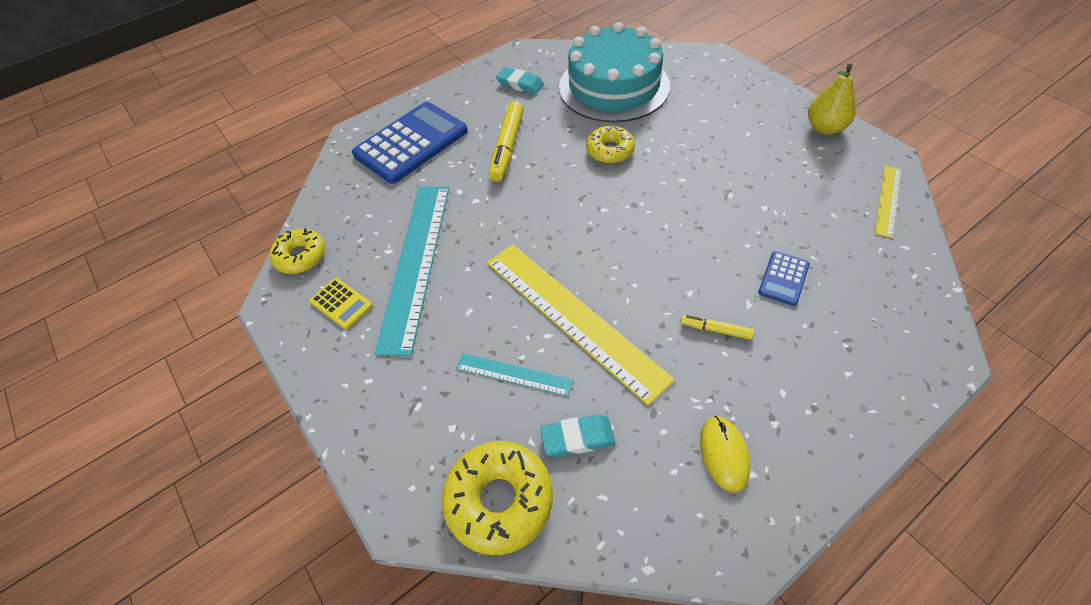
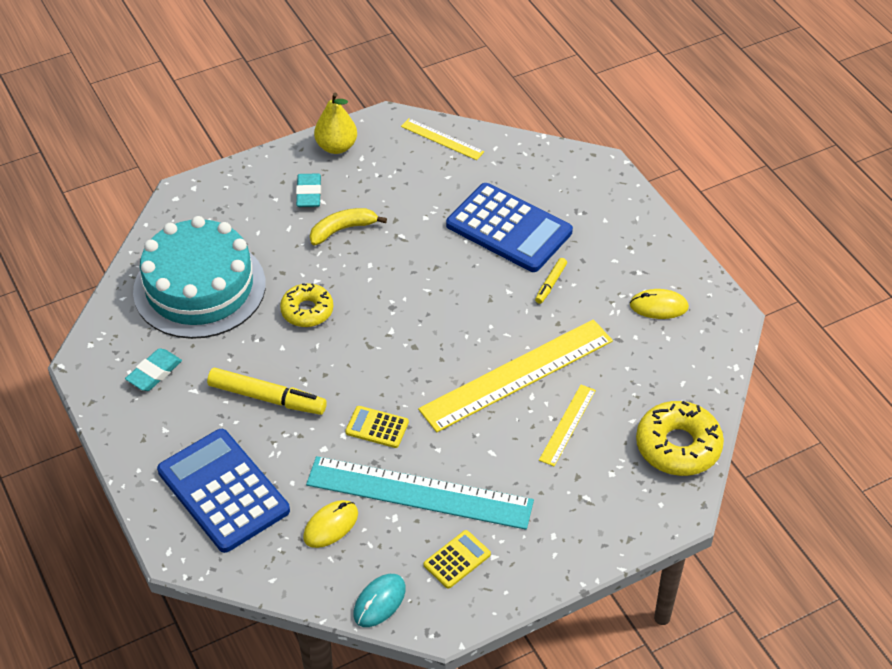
camera: 85 degrees left, 5 degrees down
(300, 256) = (379, 601): yellow donut -> turquoise mouse
(379, 211) = (331, 525): none -> yellow mouse
(486, 220) = (377, 427): none -> yellow calculator
(514, 374) = (567, 425): turquoise ruler -> yellow ruler
(577, 438) = (633, 390): turquoise eraser -> turquoise eraser (309, 193)
(718, 153) = (342, 229): none -> yellow banana
(783, 278) = (509, 228): blue calculator -> blue calculator, size x2.19

